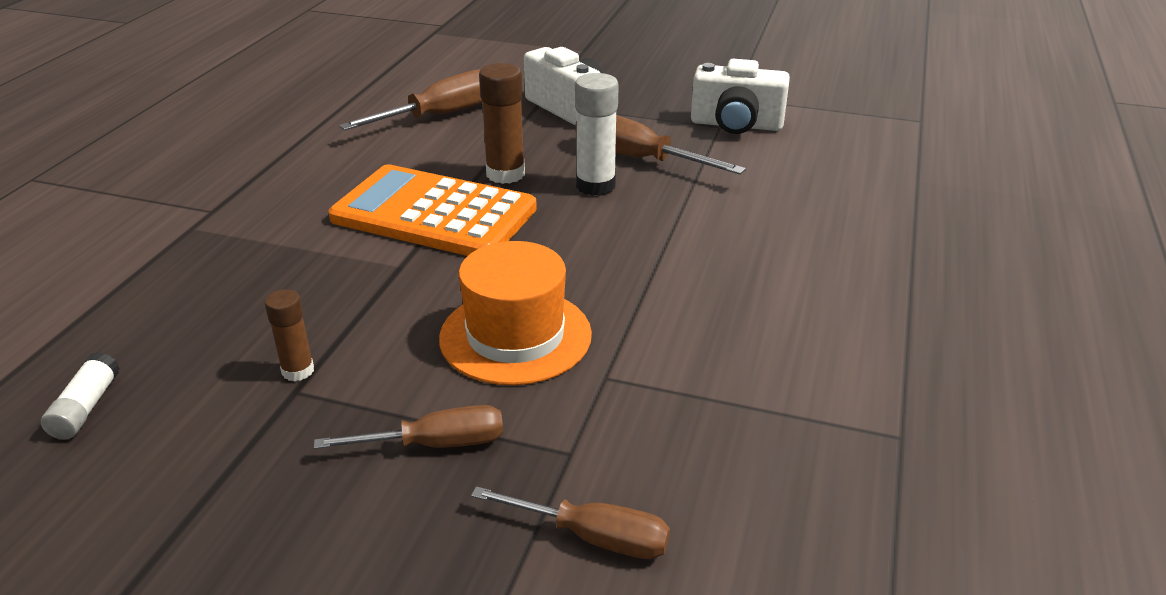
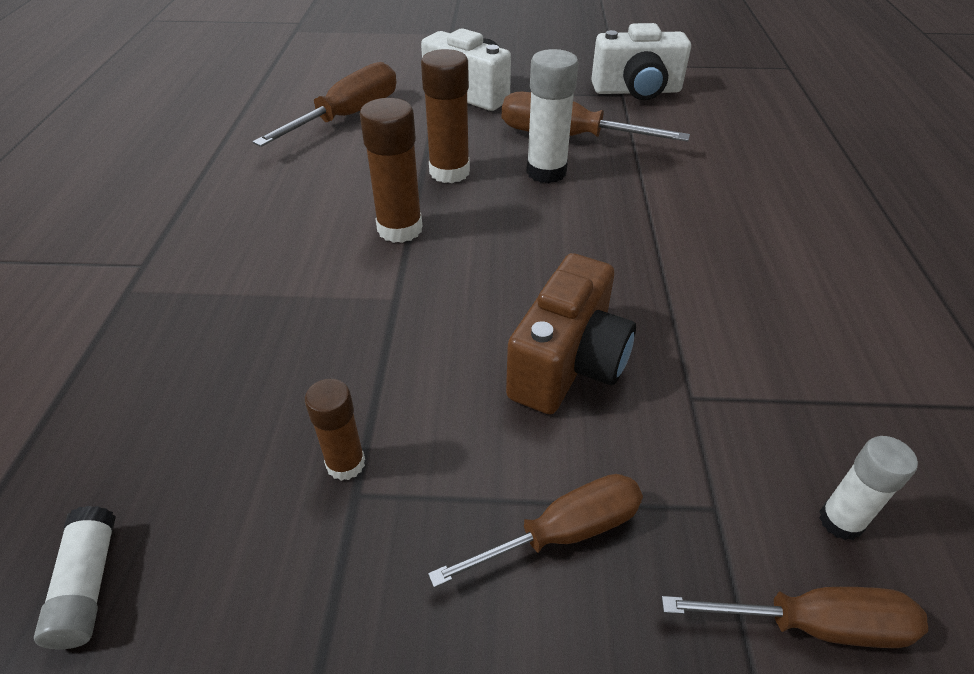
camera: 15 degrees left, 10 degrees up
(434, 214) = (400, 229): orange calculator -> brown glue stick
(515, 336) = (568, 364): orange hat -> brown camera
(668, 481) = (840, 521): none -> white glue stick

